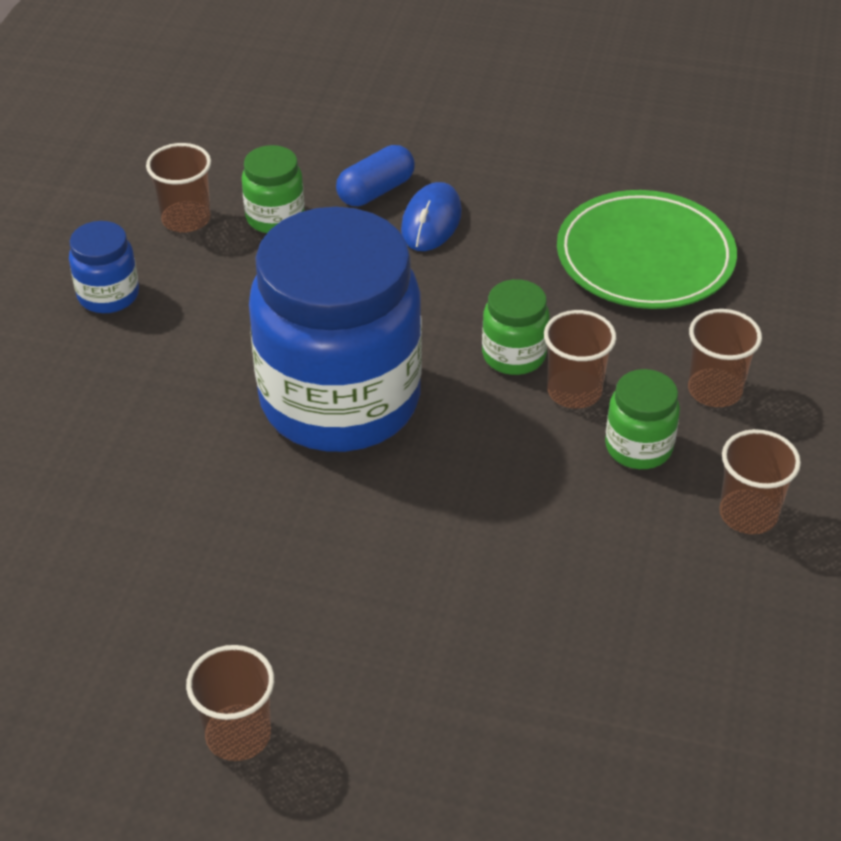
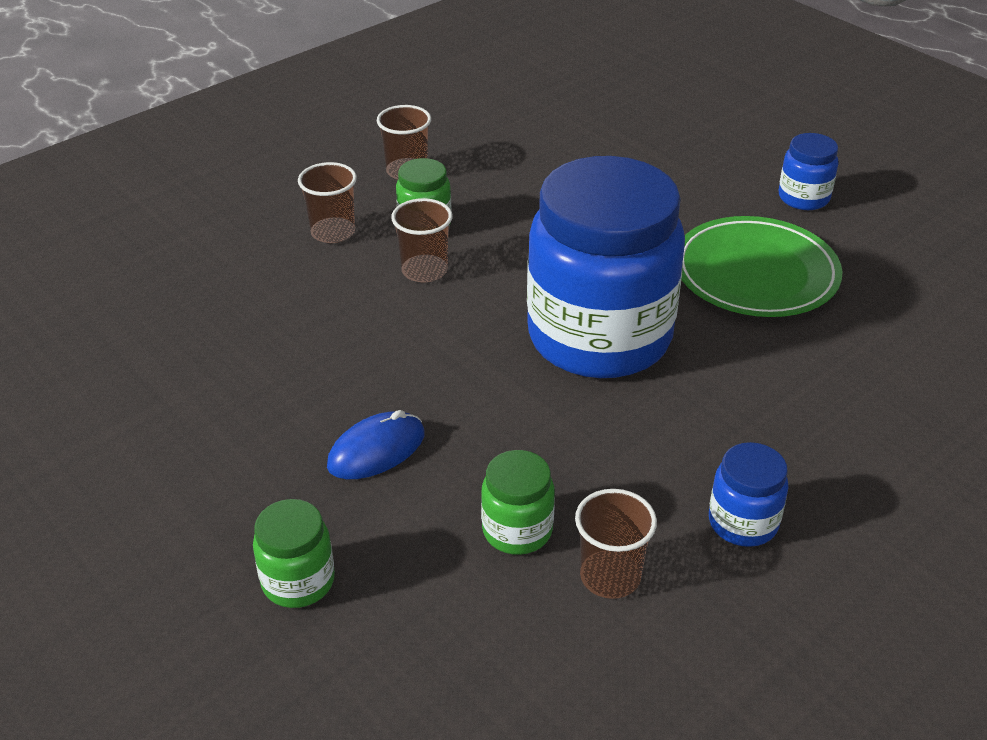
camera: 145 degrees left, 5 degrees down
(238, 734) = (803, 198): brown cup -> blue jar
(376, 191) = (392, 510): blue capsule -> none
(514, 355) = (437, 310): green jar -> green jar (298, 581)
(645, 257) = (248, 334): green plate -> green plate (755, 273)

